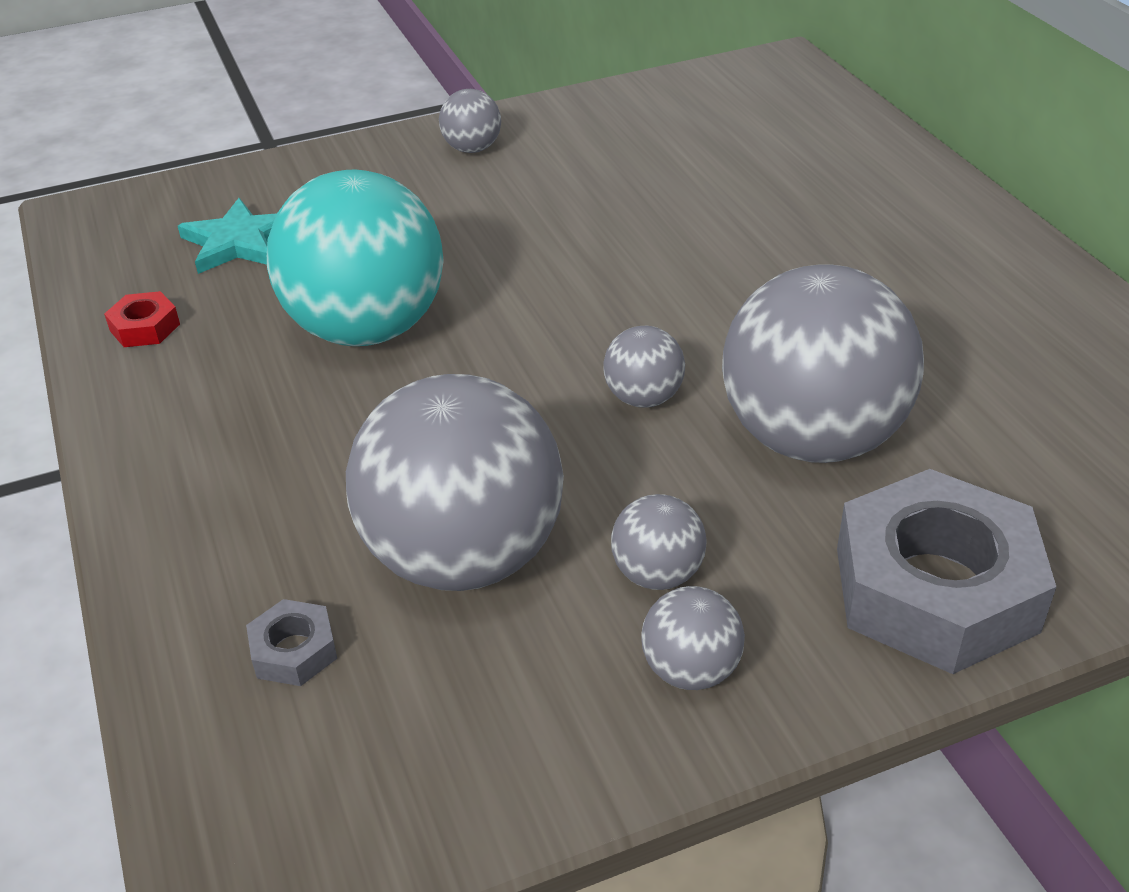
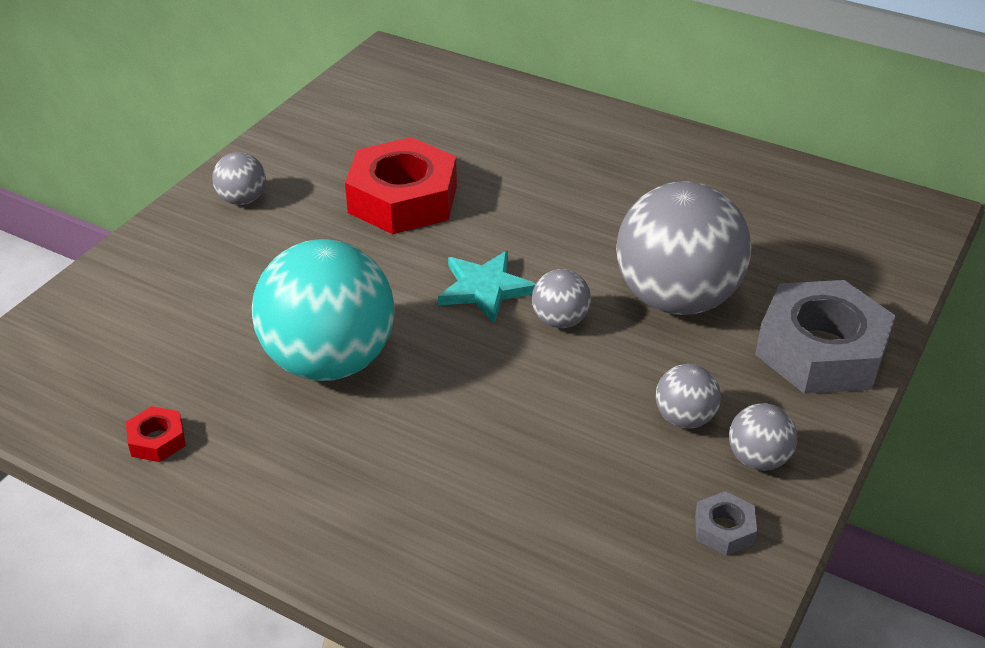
camera: 40 degrees left, 0 degrees up
(238, 242) = (147, 344): turquoise star -> turquoise star (485, 289)
(294, 651) = (540, 579): grey nut -> grey nut (724, 529)
(464, 556) = (570, 469): grey ball -> none
(626, 206) = (403, 199): none -> red nut

